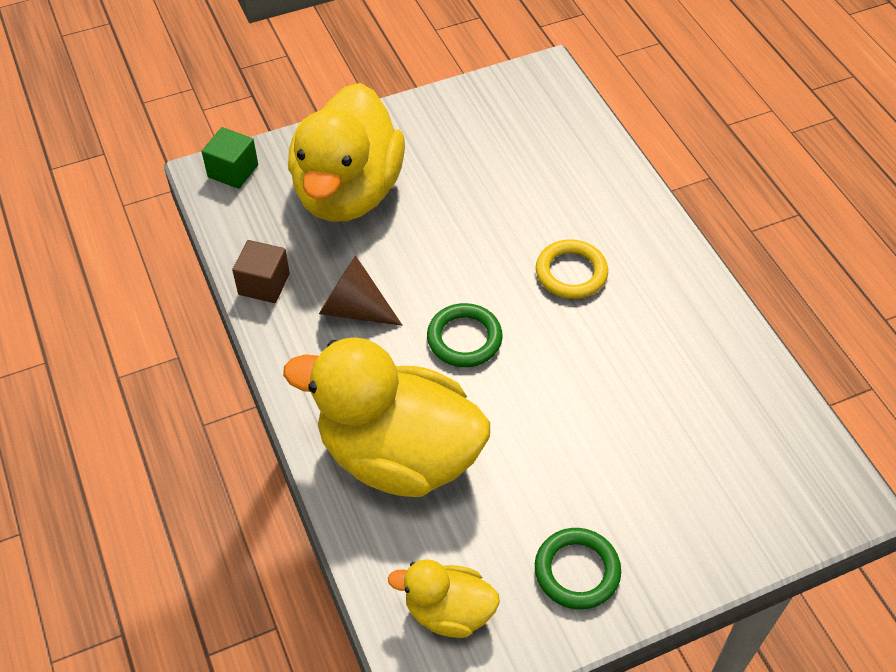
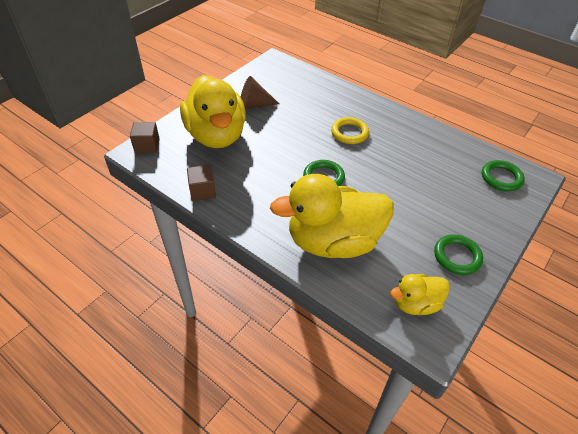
camera: 30 degrees left, 5 degrees down
(233, 171) = (147, 146): green cube -> brown cube
(354, 308) = (259, 185): brown cone -> brown cone (254, 105)
(780, 472) = (501, 178): none -> green ring

